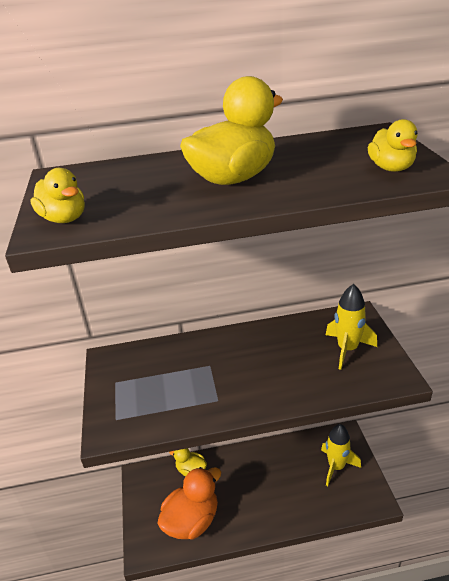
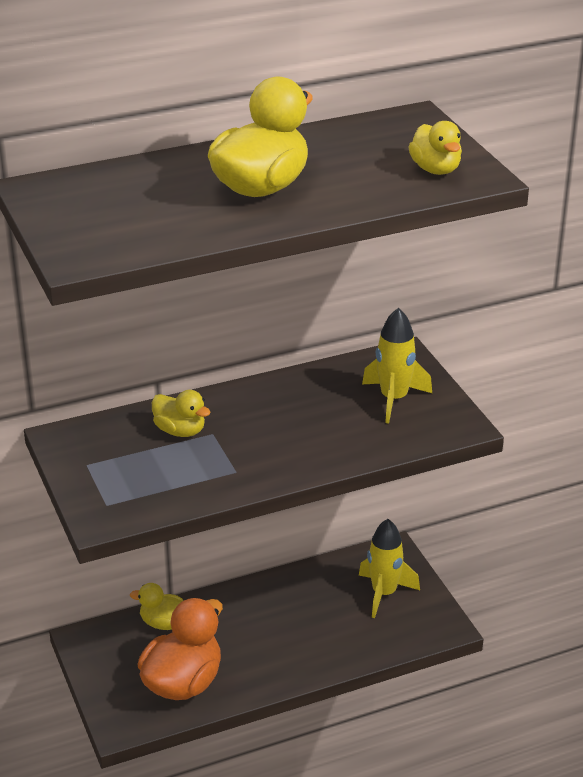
camera: 15 degrees left, 0 degrees up
(64, 219) = (89, 244): yellow duck -> yellow duck (180, 431)

